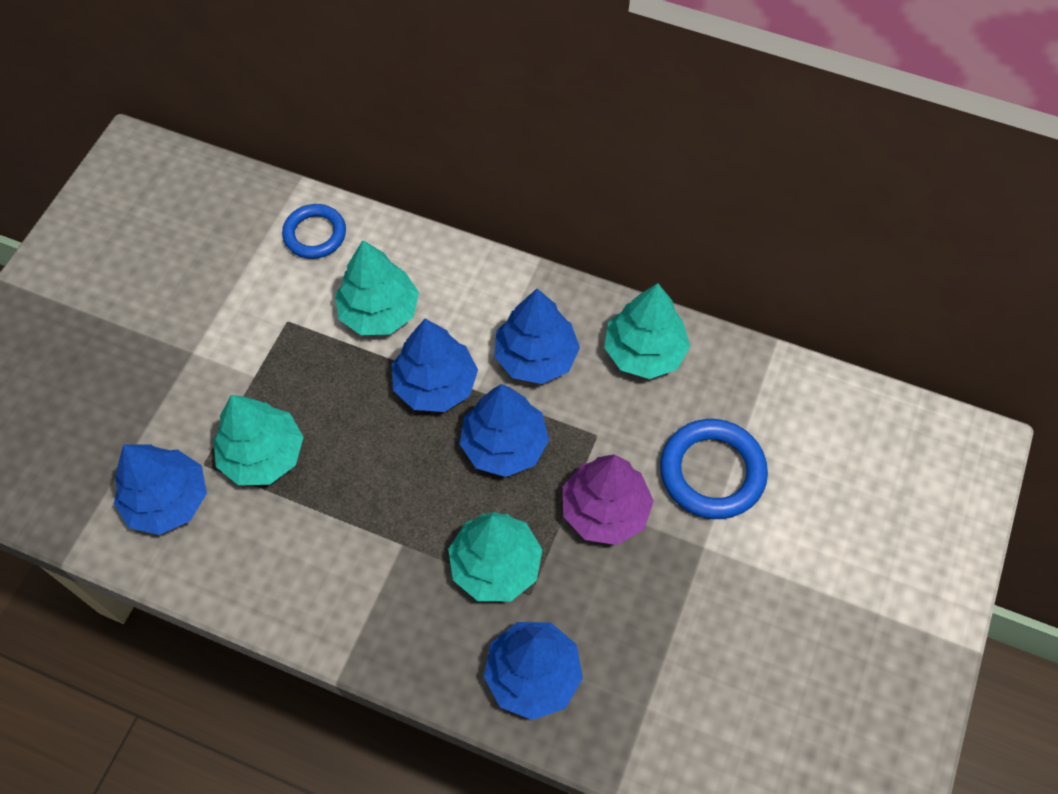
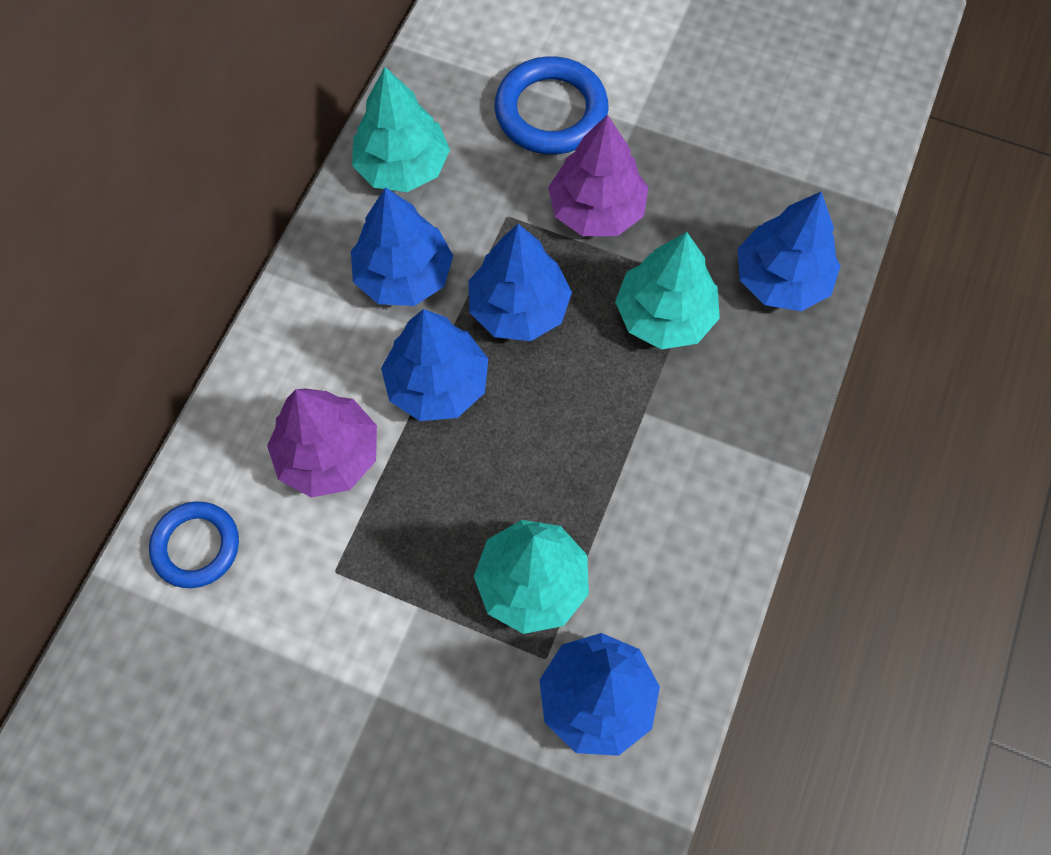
camera: 90 degrees left, 5 degrees up
(379, 311) = (328, 455): turquoise tree -> purple tree

